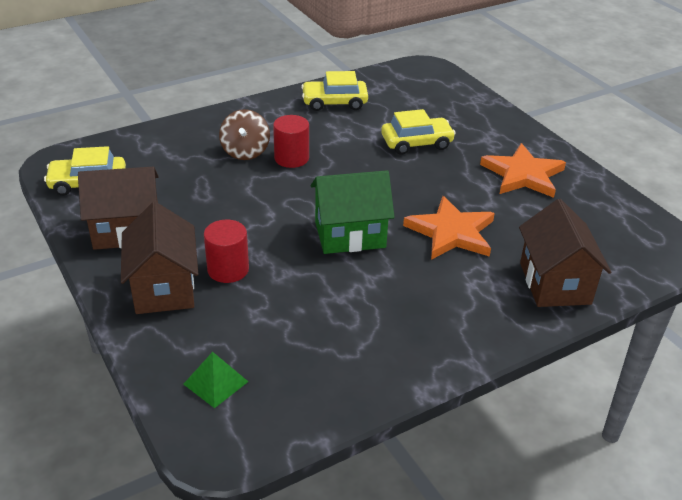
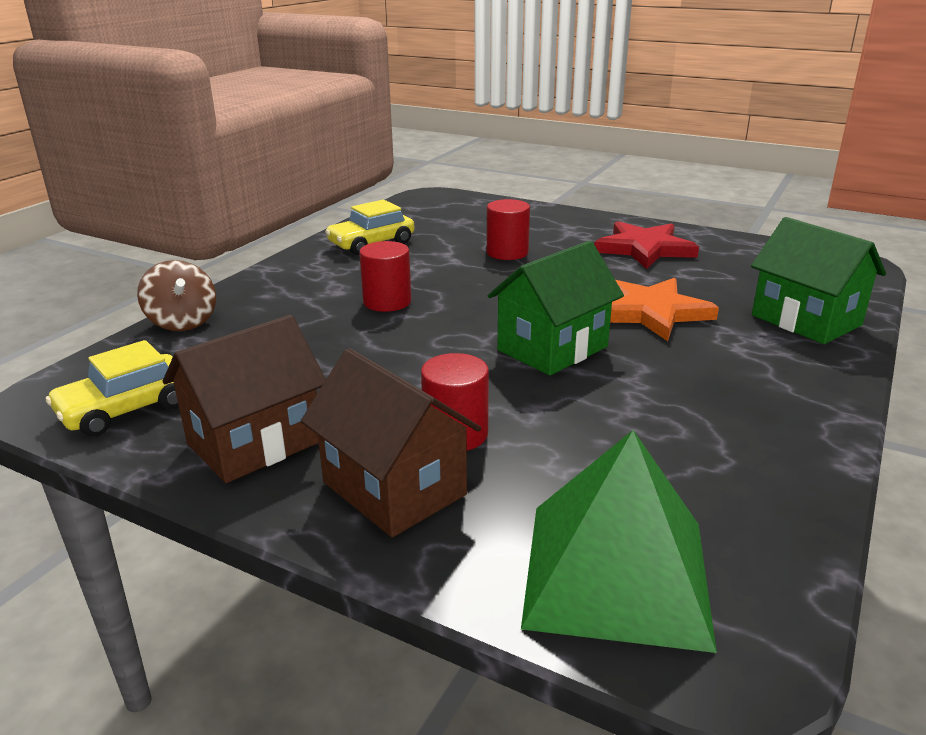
camera: 30 degrees left, 10 degrees down
(216, 382) = (616, 572): green pyramid -> green pyramid, size x2.22
(245, 151) = (321, 311): brown spinning top -> brown spinning top (182, 322)
(416, 143) = (507, 252): yellow car -> red cylinder
(523, 175) = (644, 249): orange star -> red star
(555, 283) = (806, 320): brown house -> green house

